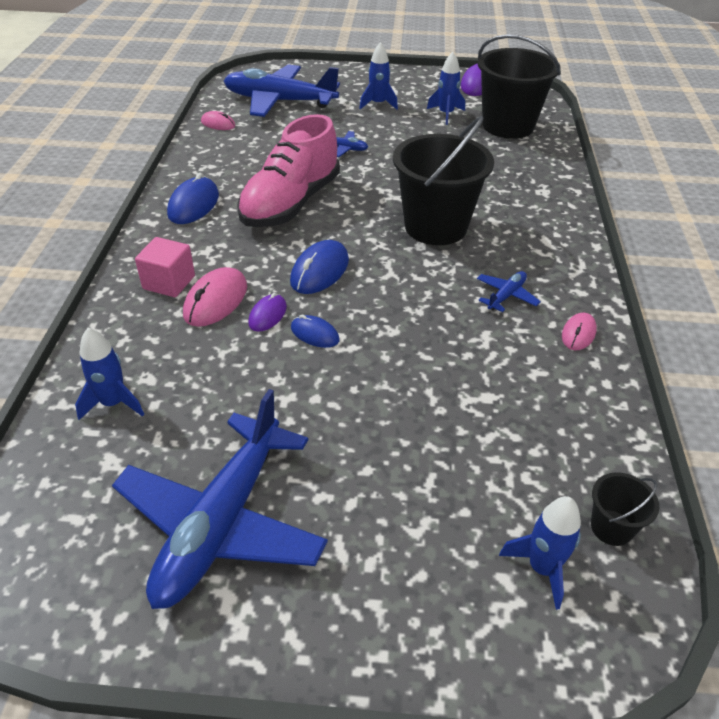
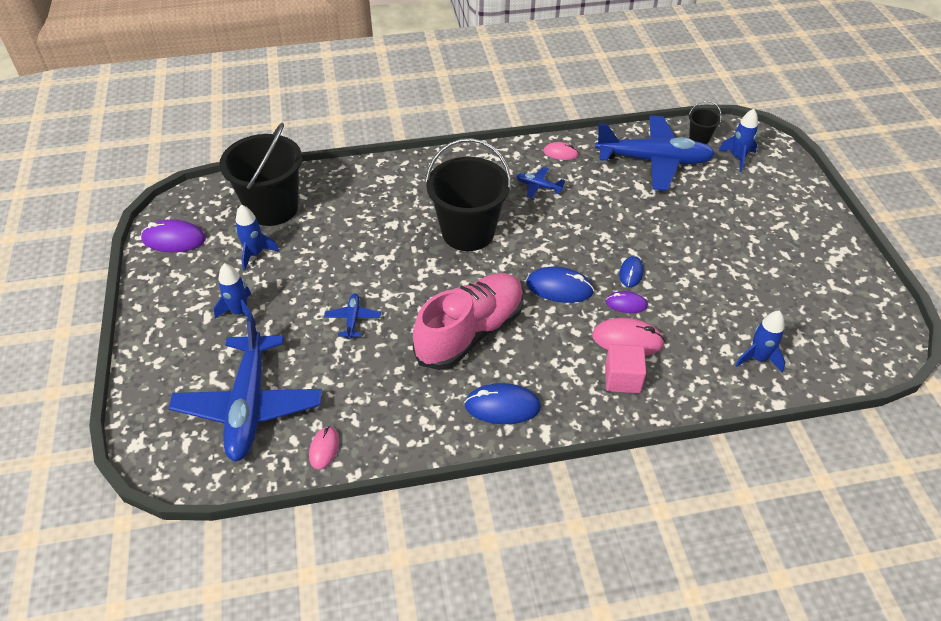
camera: 105 degrees left, 5 degrees up
(222, 523) = (798, 274): blue plane -> blue plane (654, 160)
(290, 203) = (470, 332): pink shoe -> pink shoe turned 60 degrees counterclockwise

